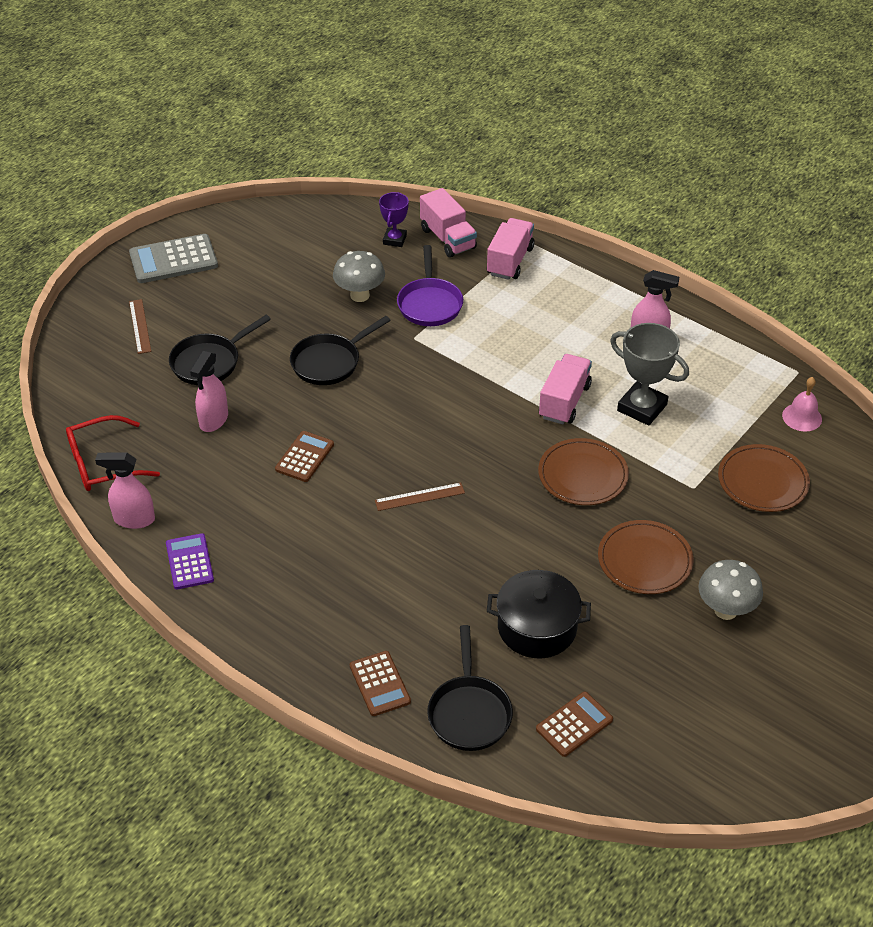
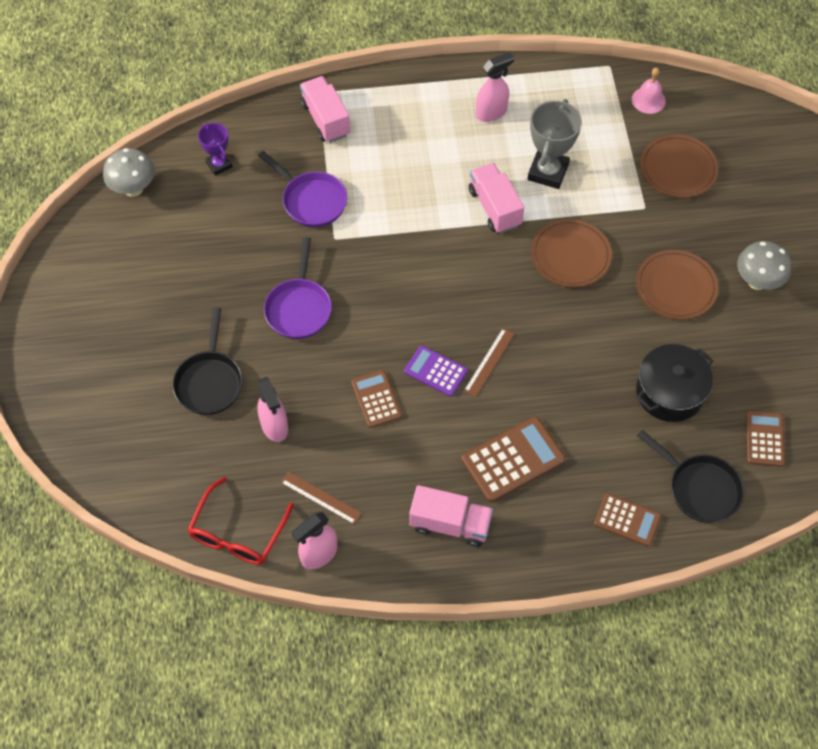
camera: 45 degrees left, 15 degrees up
(140, 326) = (114, 396): brown ruler -> brown ruler (320, 498)
(173, 260) = (65, 317): grey calculator -> none
(189, 562) = (399, 550): purple calculator -> purple calculator (435, 371)
(329, 362) = (299, 308): black pan -> purple pan
(349, 572) = (513, 459): none -> brown calculator
(360, 295) = (252, 234): grey mushroom -> grey mushroom (133, 189)
(448, 239) = (258, 134): pink truck -> pink truck (450, 524)
(642, 408) = (548, 172): grey trophy -> grey trophy turned 60 degrees counterclockwise

